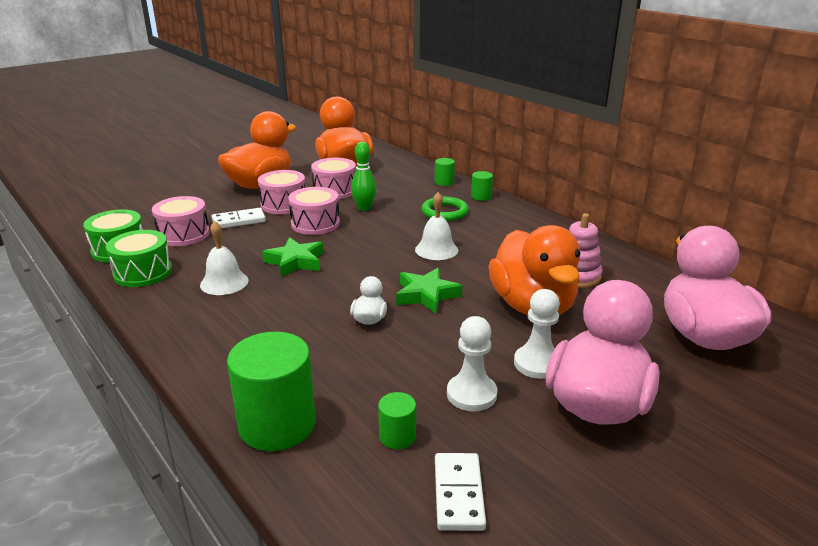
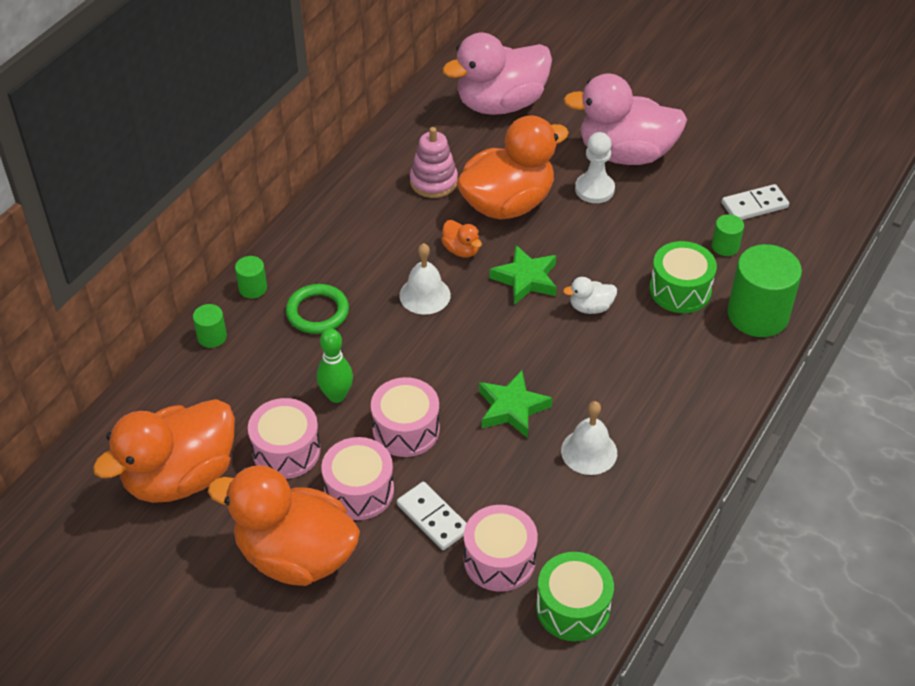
camera: 110 degrees left, 20 degrees up
(143, 273) = (610, 543): green drum -> green drum (680, 290)
(471, 394) = (655, 218): white pawn -> none
(480, 273) = (461, 250): none -> orange duck

